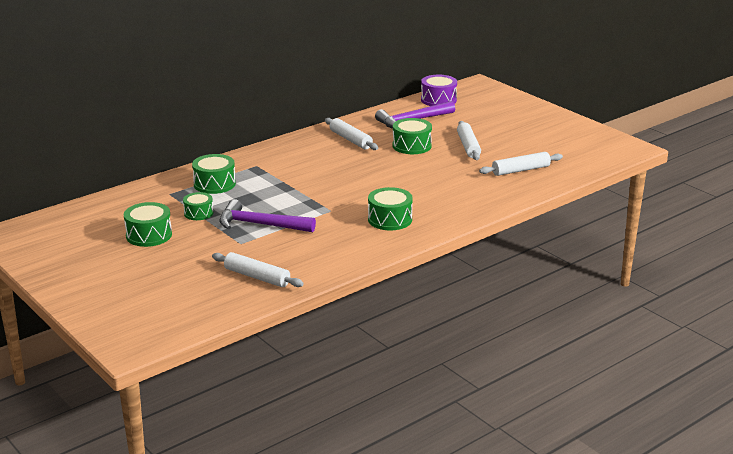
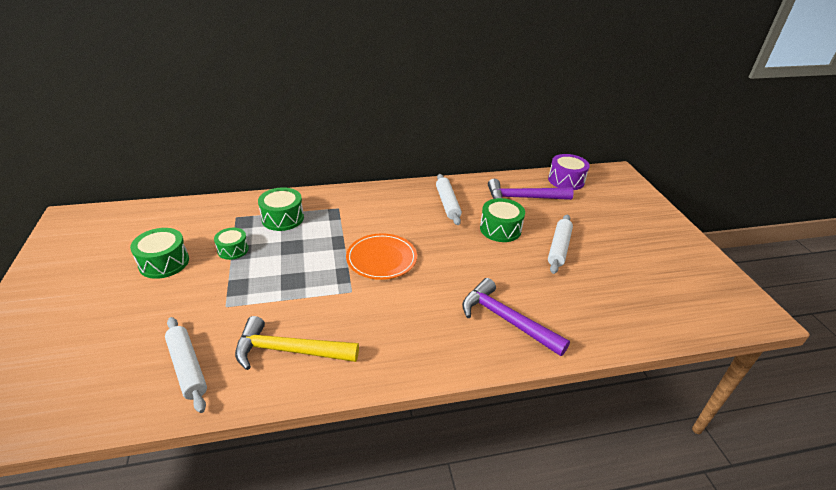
camera: 25 degrees right, 10 degrees up
(260, 224) = (269, 286): purple hammer -> purple hammer (506, 320)
(322, 250) = (289, 350): none -> yellow hammer
(333, 187) = (381, 258): none -> orange plate
(390, 219) = (399, 329): green drum -> none
(520, 170) = (598, 303): white rolling pin -> none

